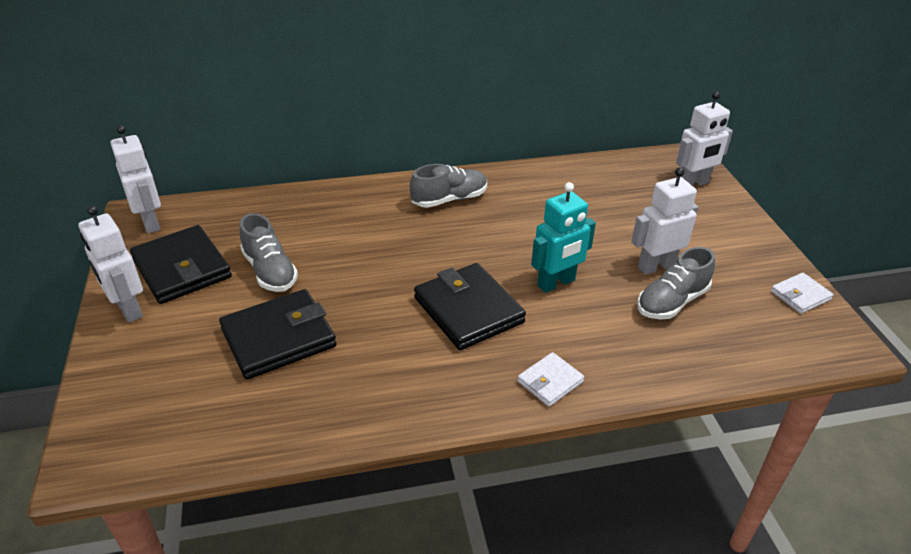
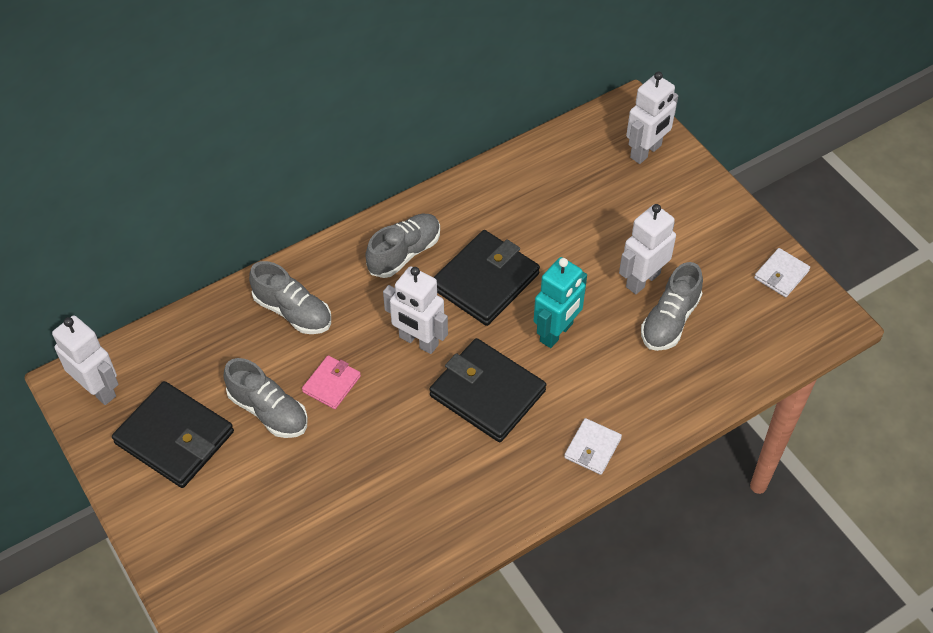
camera: 20 degrees left, 15 degrees up
(128, 309) = (154, 505): white robot -> white robot (418, 341)
(279, 338) = (324, 486): black wallet -> black wallet (485, 281)
(335, 213) = (293, 311): none -> grey shoe
(335, 267) = (331, 384): none -> pink wallet

